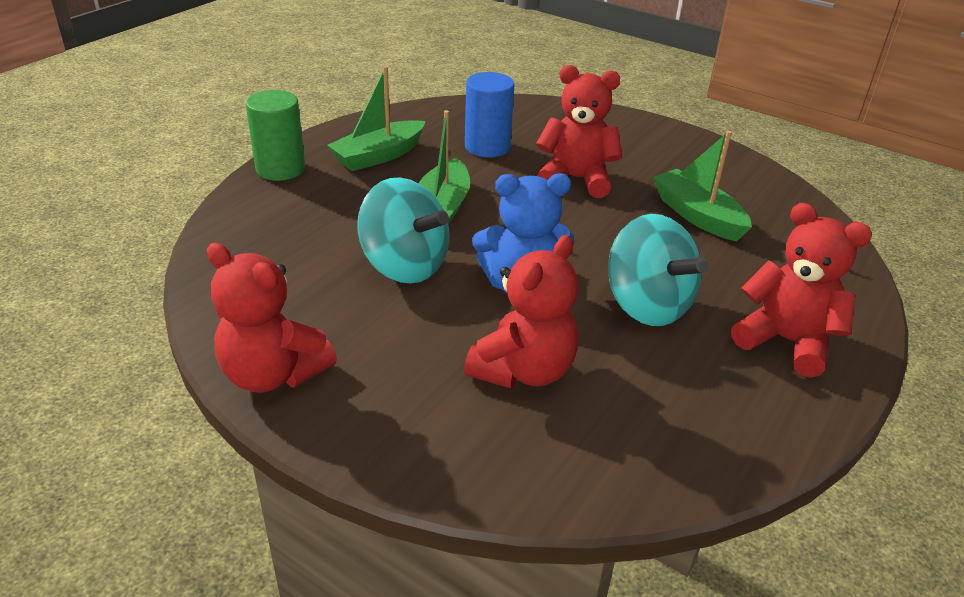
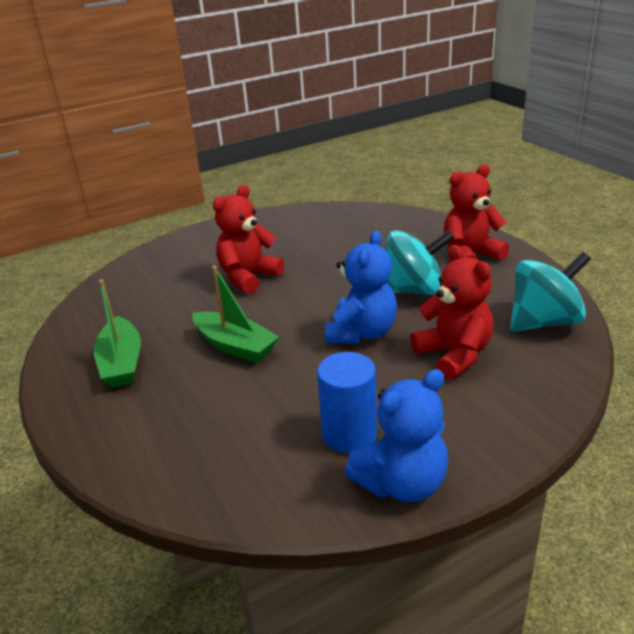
camera: 60 degrees left, 5 degrees down
(273, 374) = (402, 483): red teddy bear -> blue teddy bear
(280, 169) = (83, 429): green cylinder -> none
(404, 266) = (300, 382): turquoise spinning top -> turquoise spinning top (544, 322)
(487, 147) = (165, 304): blue cylinder -> blue cylinder (349, 434)
(697, 215) = (330, 245): green boat -> none

